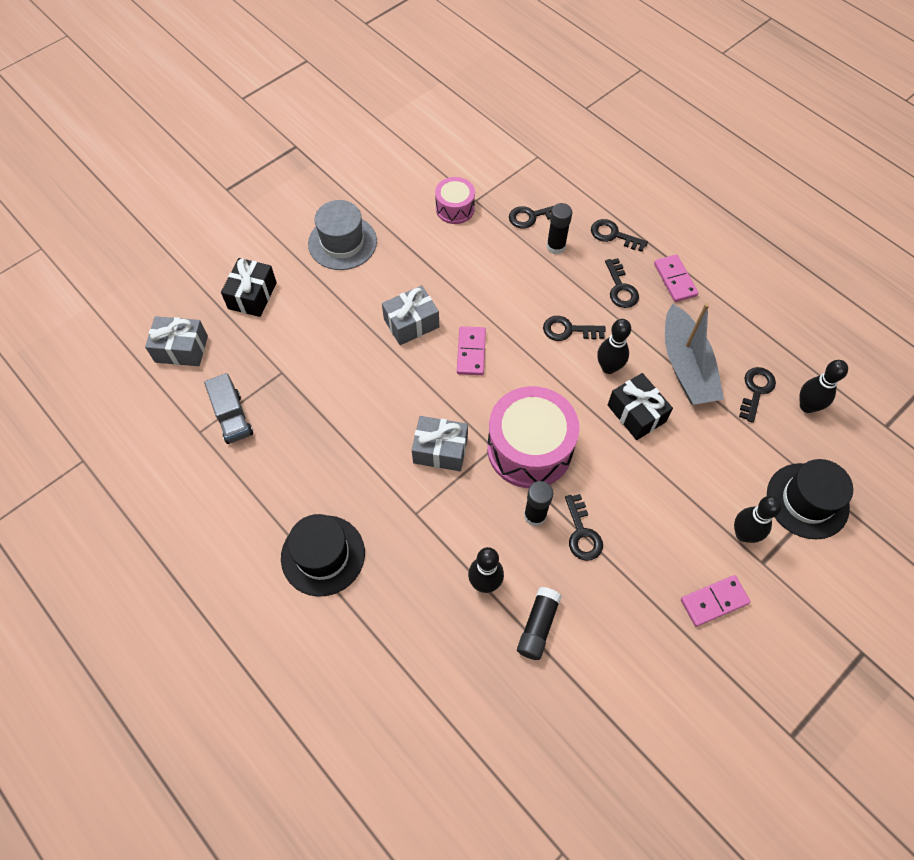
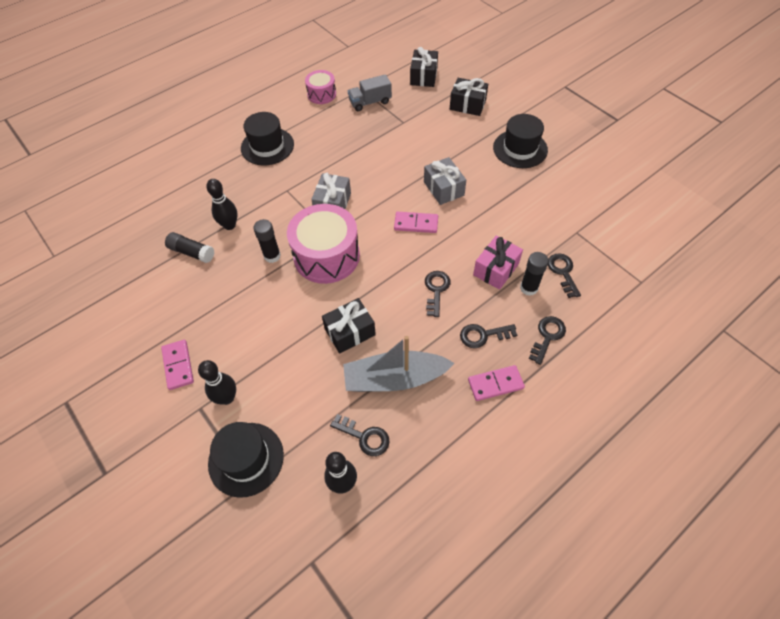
camera: 95 degrees right, 5 degrees down
(181, 349) = (423, 76): grey gift -> black gift
(342, 242) = (520, 149): grey hat -> black hat
(455, 208) = (564, 217): pink drum -> pink drum (321, 94)
(533, 274) = (496, 269): none -> pink gift
(582, 533) = (252, 284): black key -> none
(608, 367) = (397, 316): black bowling pin -> none

